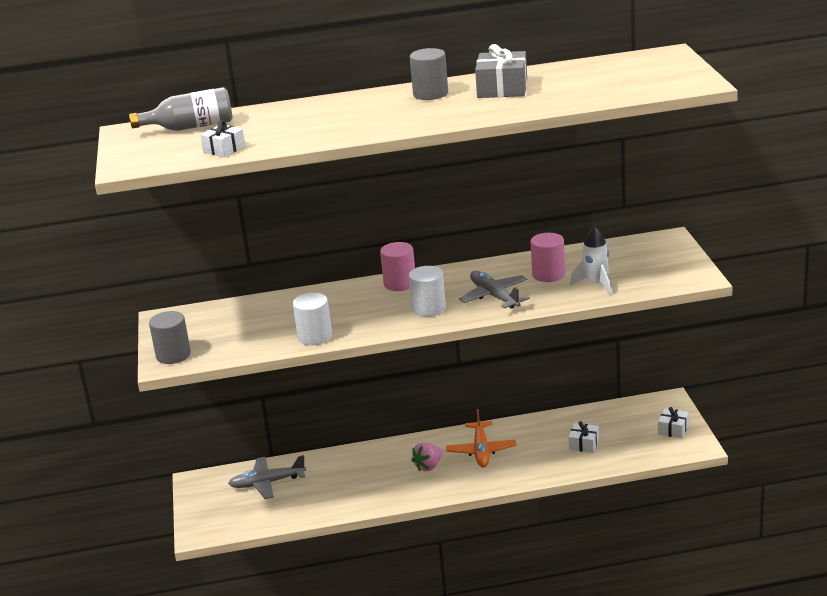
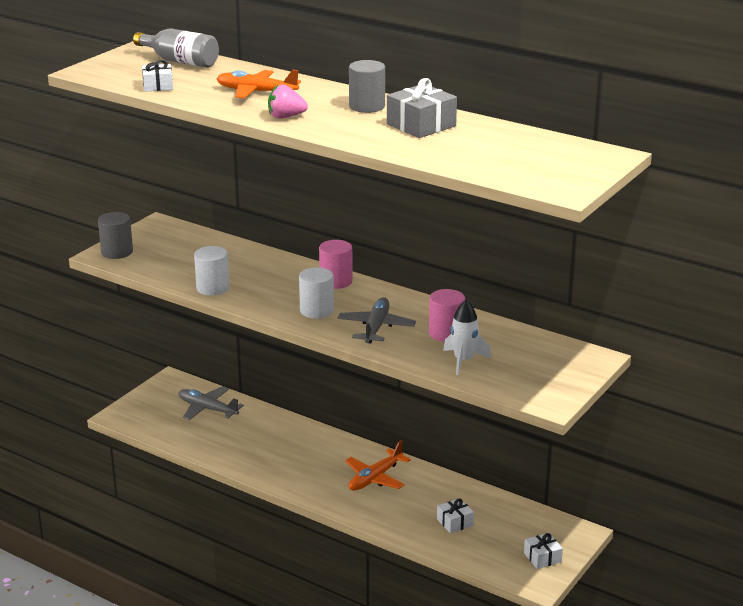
camera: 40 degrees right, 0 degrees up
(319, 120) = (256, 92): none -> orange plane
(428, 466) = (321, 465): pink strawberry -> pink strawberry (286, 117)

